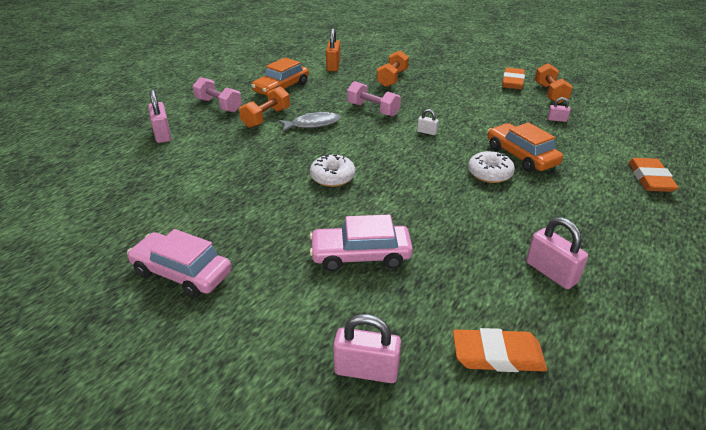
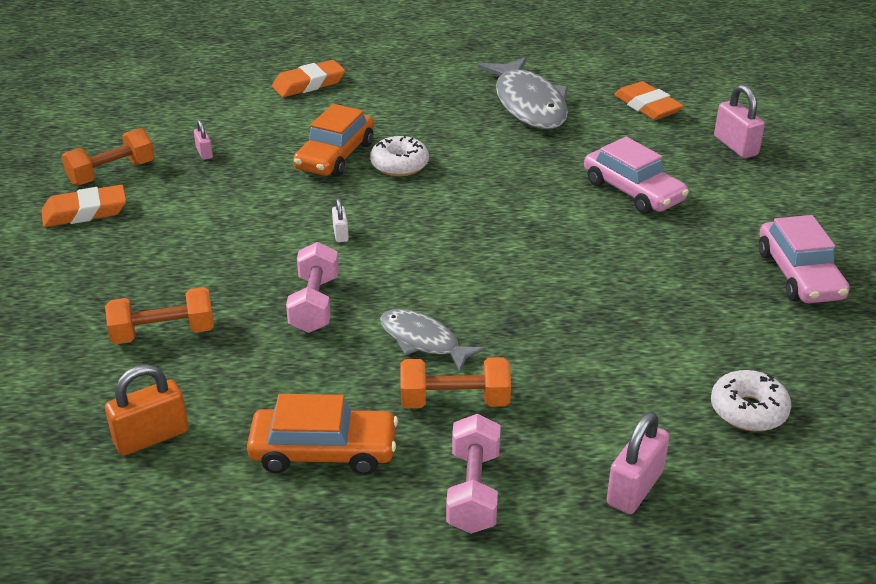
camera: 125 degrees left, 0 degrees up
(332, 177) = (534, 261): white donut -> white donut (748, 410)
(551, 272) = (528, 104): pink padlock -> grey fish

